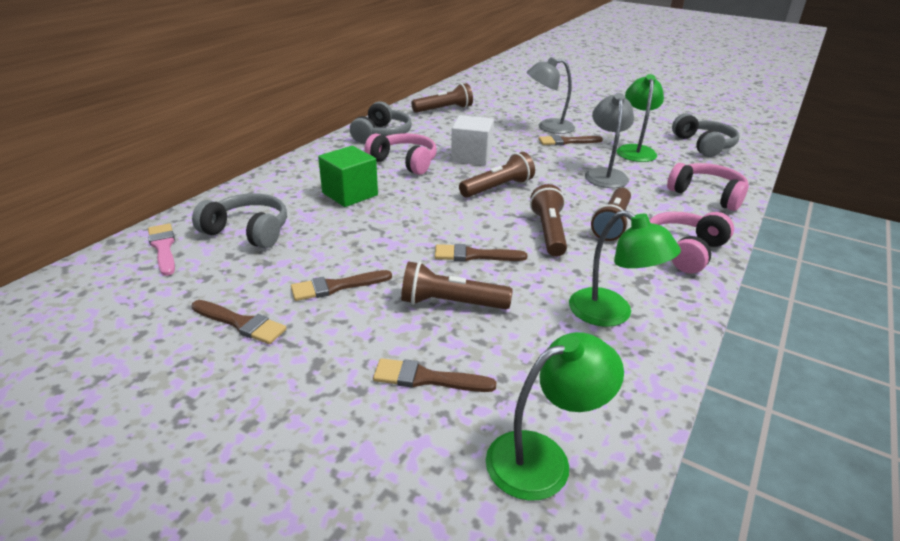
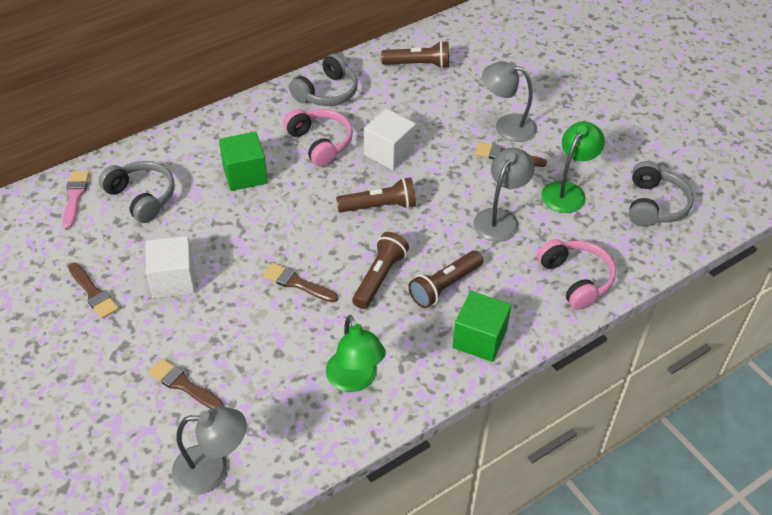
camera: 25 degrees right, 15 degrees up
(336, 286) = (173, 280): brown brush -> white cube
(451, 303) = (244, 326): brown flashlight -> none
(543, 458) = (212, 469): green lamp -> grey lamp
(684, 250) = (479, 339): pink headphones -> green cube

